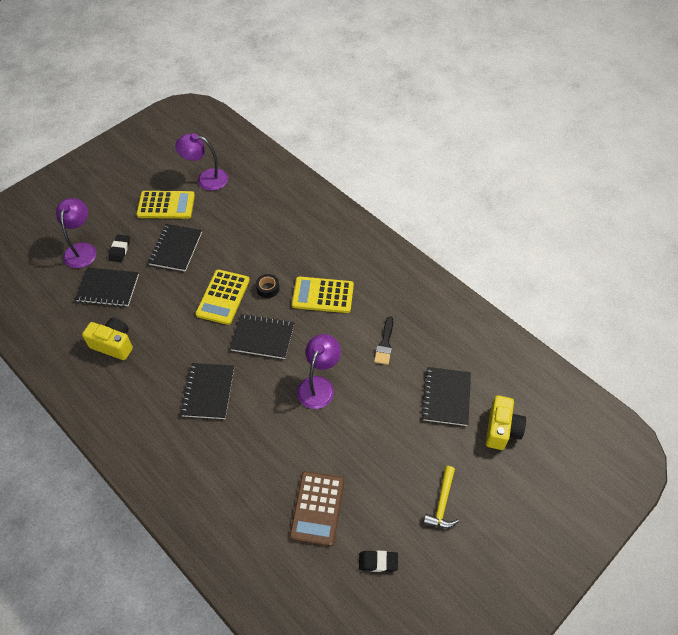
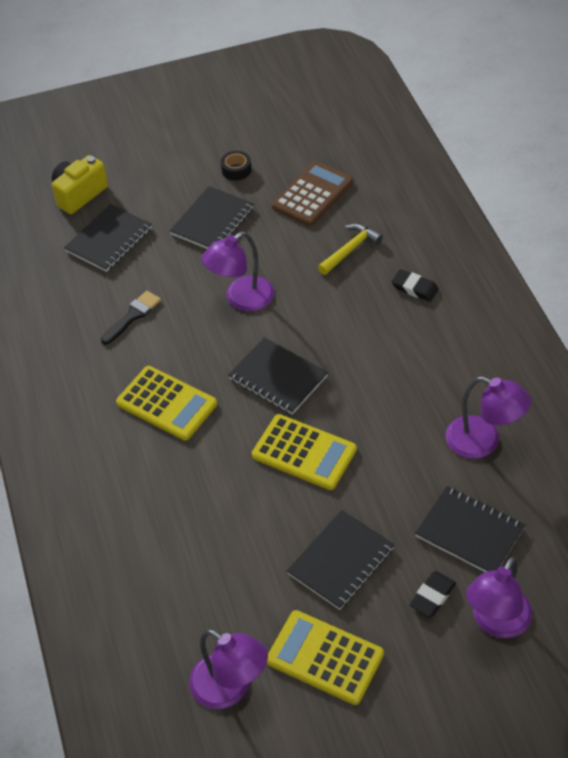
camera: 150 degrees left, 5 degrees down
(113, 344) = (483, 442): yellow camera -> purple lamp
(208, 392) = (377, 338): black notebook -> black notebook (212, 221)
(223, 297) = (304, 453): yellow calculator -> yellow calculator turned 75 degrees clockwise
(268, 288) = (235, 441): black tape -> black tape (236, 170)
(378, 562) = (280, 141): black eraser -> black eraser (415, 288)
(442, 503) = (188, 160): yellow hammer -> yellow hammer (350, 250)

